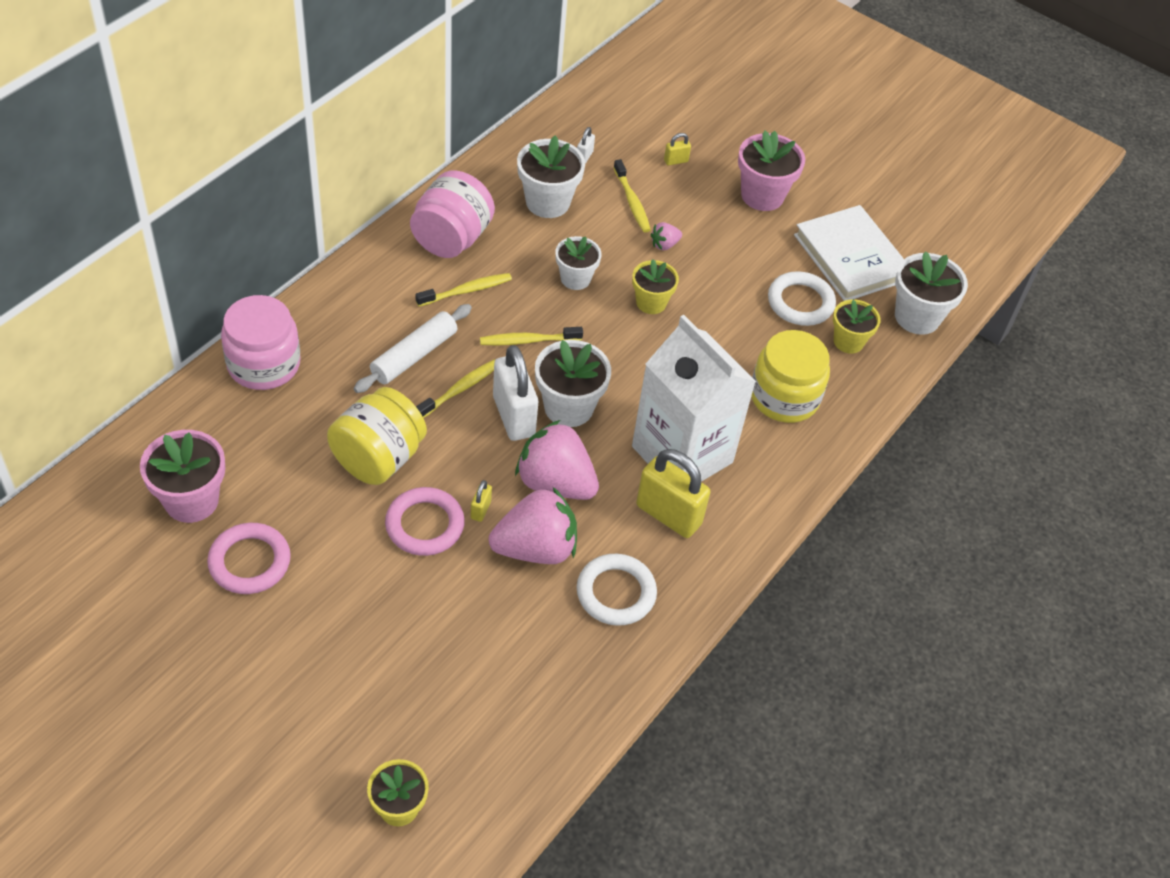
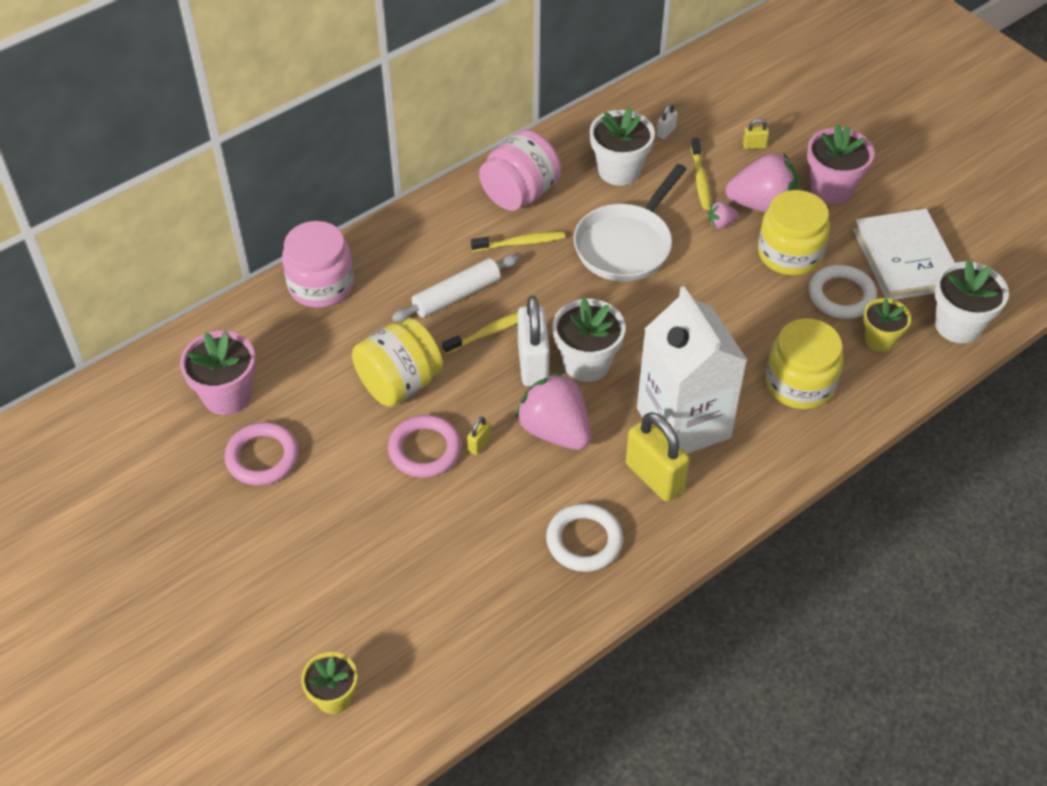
camera: 20 degrees right, 0 degrees up
(528, 340) = (565, 296): yellow toothbrush -> none
(535, 548) = (520, 487): pink strawberry -> pink strawberry (762, 205)
(575, 278) = (626, 245): white flower pot -> white pan
(651, 302) = (692, 276): yellow flower pot -> none
(739, 267) = (789, 253): none -> yellow jar

